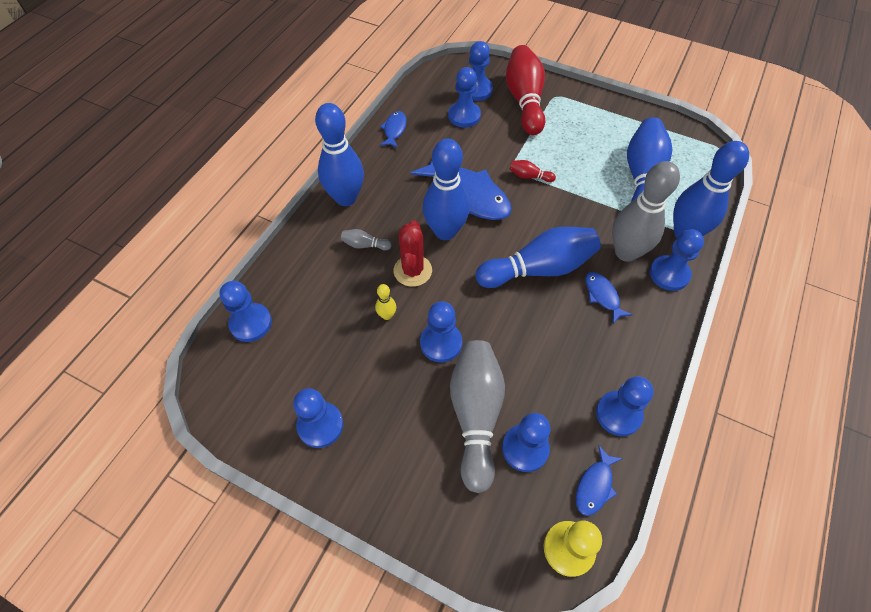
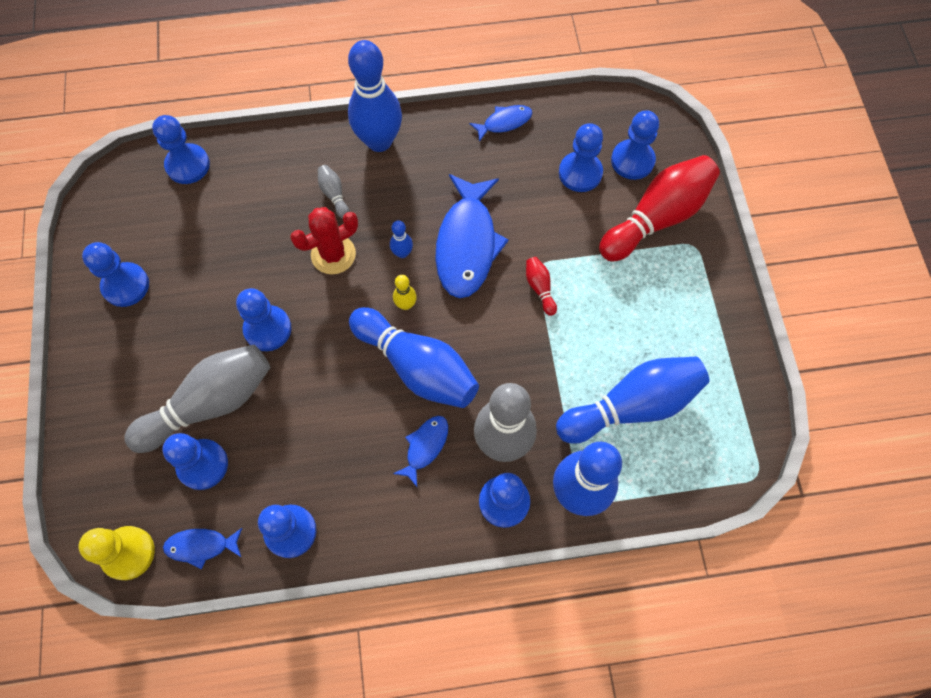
camera: 55 degrees right, 10 degrees up
(387, 315) = (267, 265): yellow bowling pin -> yellow bowling pin (406, 304)
(445, 231) = (402, 253): blue bowling pin -> blue bowling pin, size x0.42

